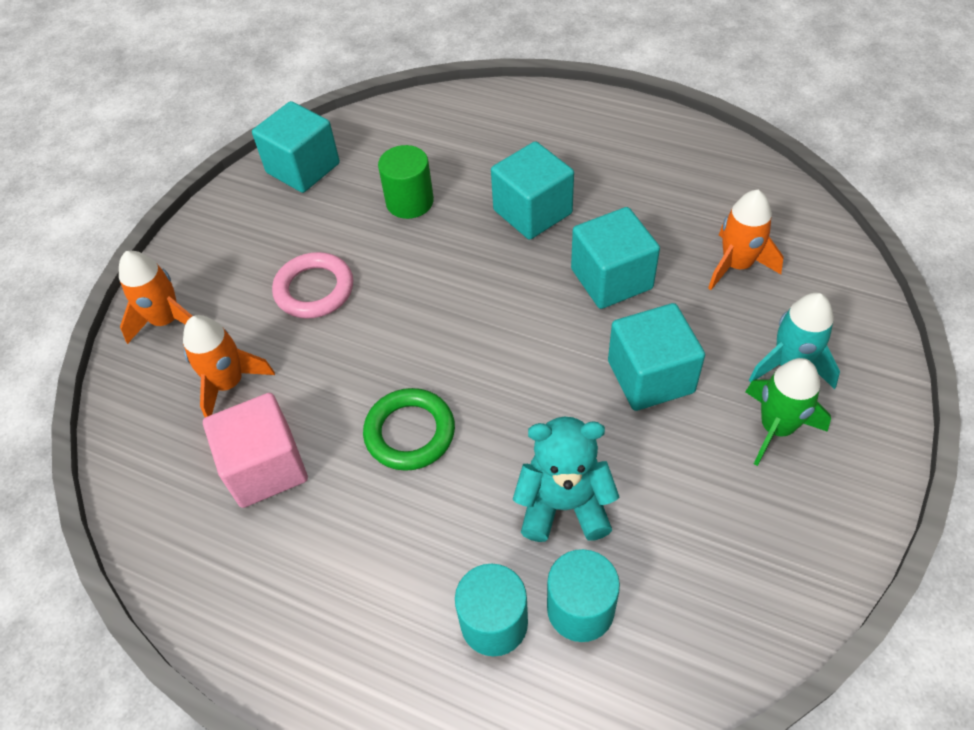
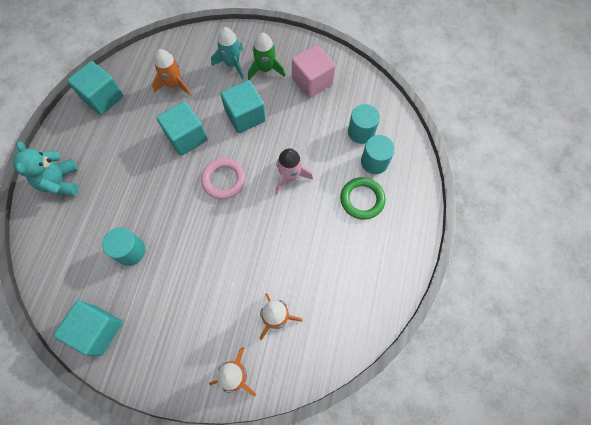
camera: 105 degrees left, 15 degrees up
(265, 467) = (323, 279): pink cube -> pink cube (312, 81)
(314, 289) = (204, 289): pink ring -> pink ring (224, 180)
(409, 202) = (130, 251): green cylinder -> turquoise cylinder
(410, 432) = (292, 214): green ring -> green ring (362, 199)
(492, 440) = (289, 176): none -> pink rocket
(532, 212) = (138, 181): turquoise cube -> turquoise cube (103, 98)
(564, 505) = (317, 143): turquoise teddy bear -> turquoise teddy bear (60, 182)

